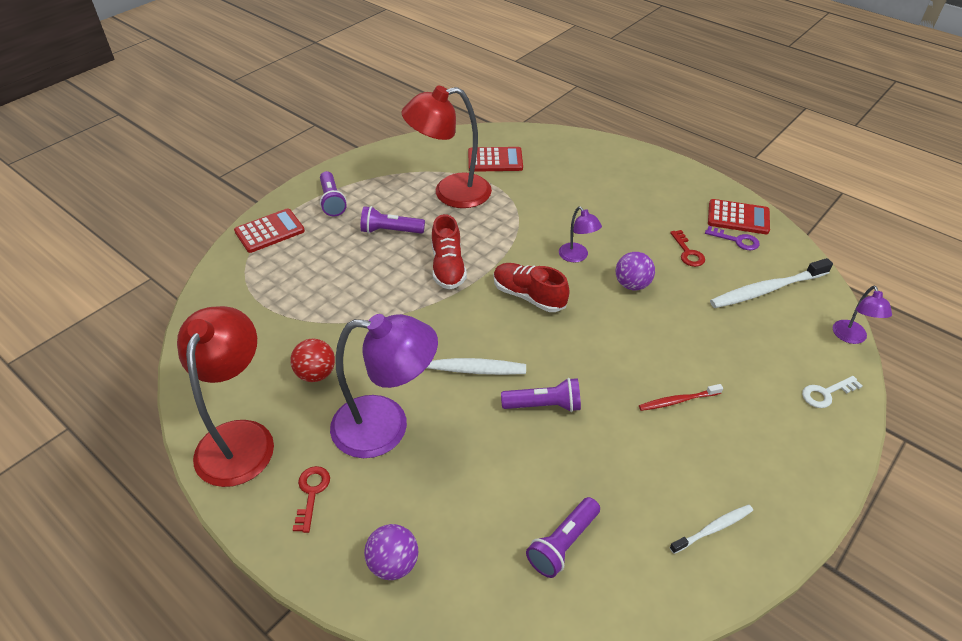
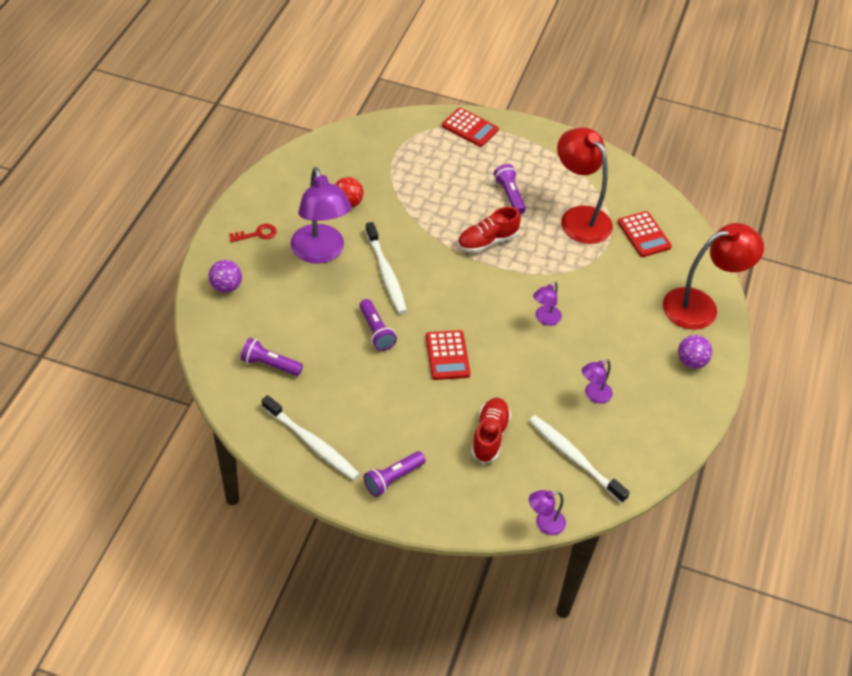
camera: 65 degrees right, 5 degrees up
(239, 438) = (282, 186): red lamp -> red lamp (700, 306)
(332, 201) = (524, 149): purple flashlight -> purple flashlight (393, 479)
(528, 296) = (481, 298): red shoe -> red shoe (489, 436)
(632, 285) = (530, 362): purple ball -> purple ball (691, 362)
(677, 401) = (416, 409): red toothbrush -> none
(688, 252) = (593, 395): red key -> purple lamp
(713, 528) = (312, 443): white toothbrush -> white toothbrush, size x1.80
(736, 240) = (632, 430): purple key -> none
(738, 217) = (667, 428): red calculator -> red calculator (447, 355)
(826, 393) = (468, 506): white key -> none

